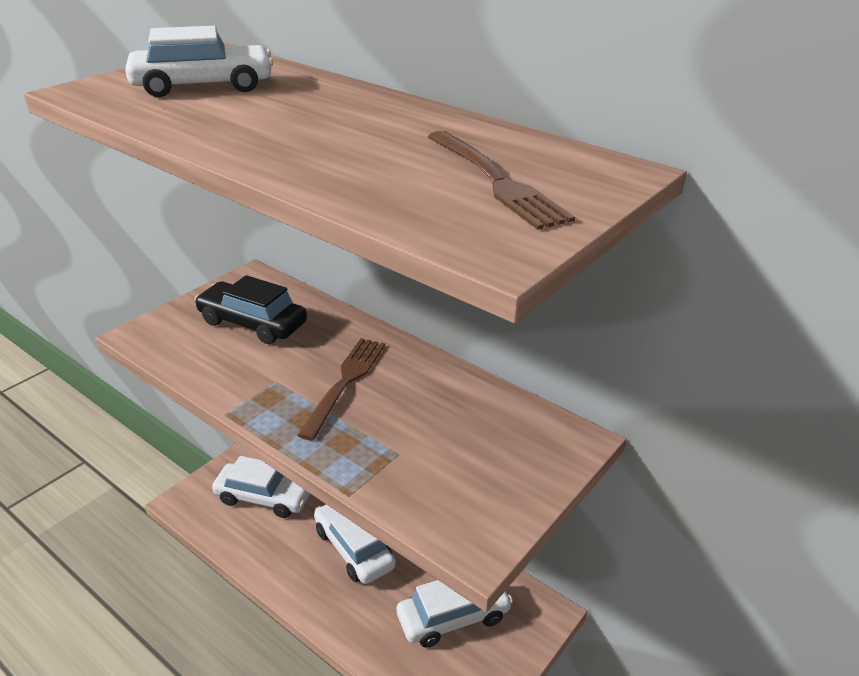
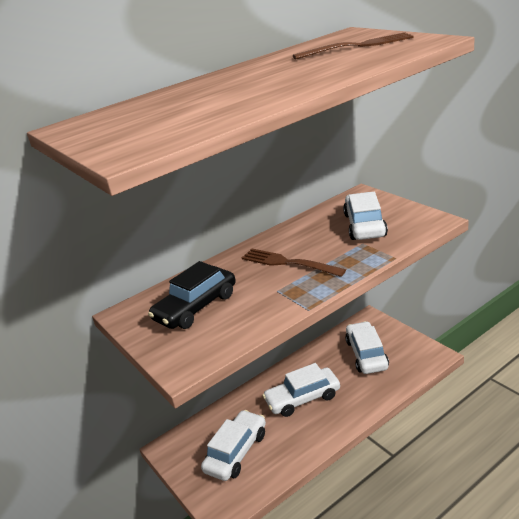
camera: 70 degrees left, 5 degrees down
(203, 86) = (151, 119): white car -> white car (365, 225)

